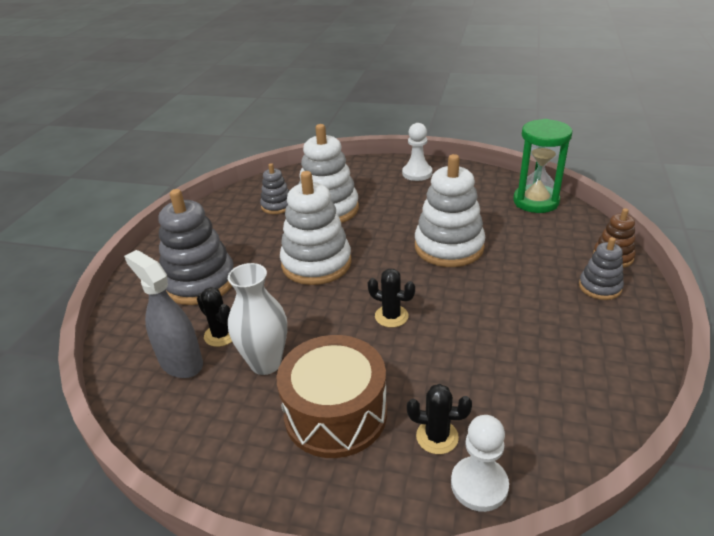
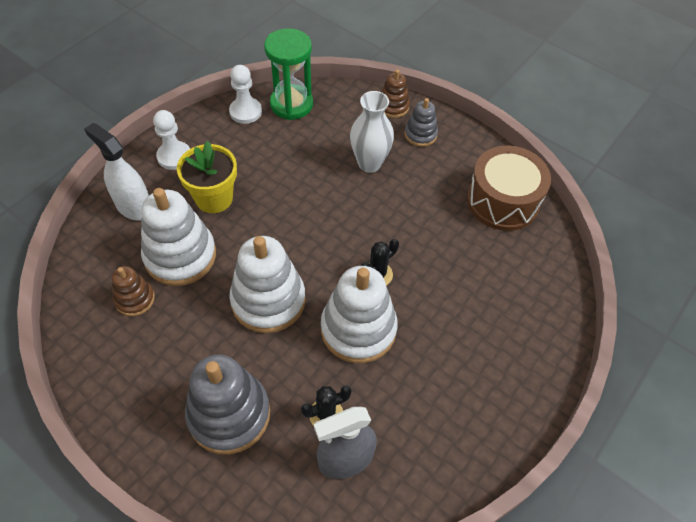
camera: 70 degrees left, 20 degrees up
(265, 363) = (384, 388): white vase -> white vase (369, 163)
(277, 206) = (135, 299): grey stacking toy -> brown stacking toy
(335, 413) = (463, 356): brown drum -> brown drum (503, 201)
(355, 176) = (134, 206): none -> white spray bottle
(395, 203) = (214, 198): none -> yellow flower pot
(437, 437) = (511, 302): black cactus -> none
(449, 247) = (313, 193): white stacking toy -> white stacking toy (358, 329)
(479, 485) = (556, 298): white pawn -> white pawn (245, 112)

